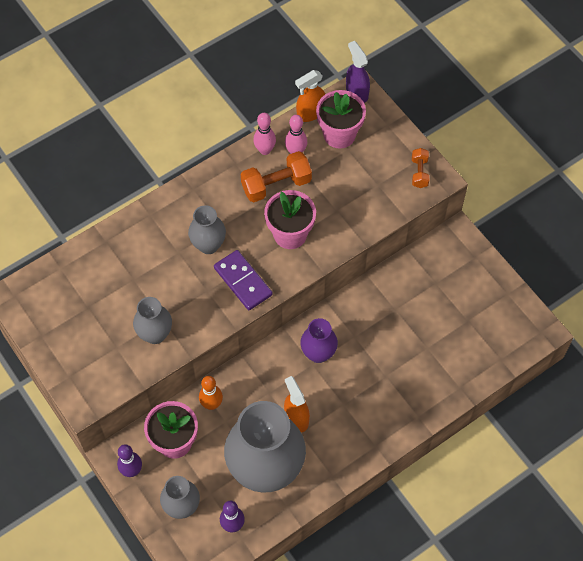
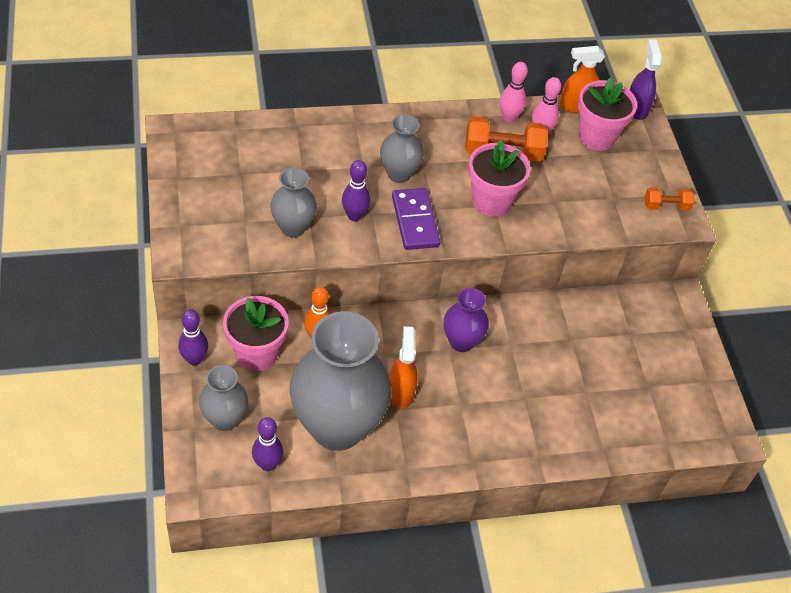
camera: 20 degrees right, 10 degrees down
(195, 300) = (354, 216): none -> purple bowling pin
(419, 172) = (666, 206): orange dumbbell -> orange dumbbell turned 60 degrees clockwise

